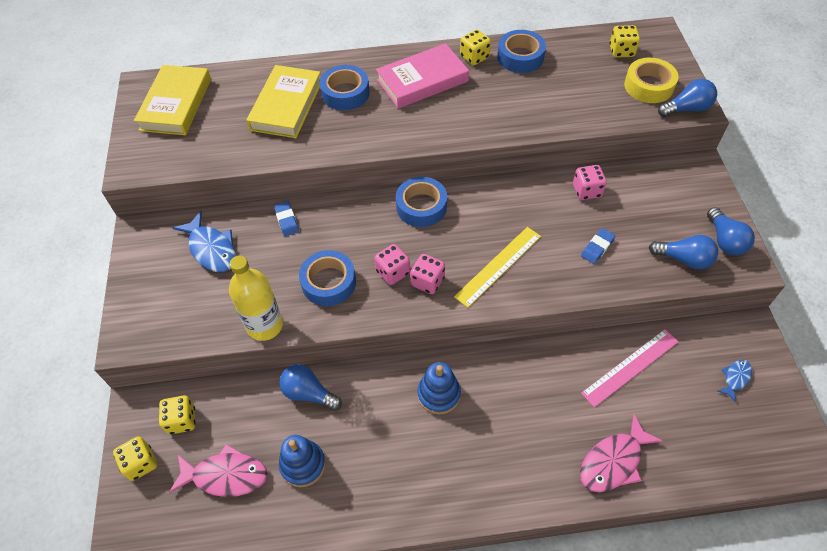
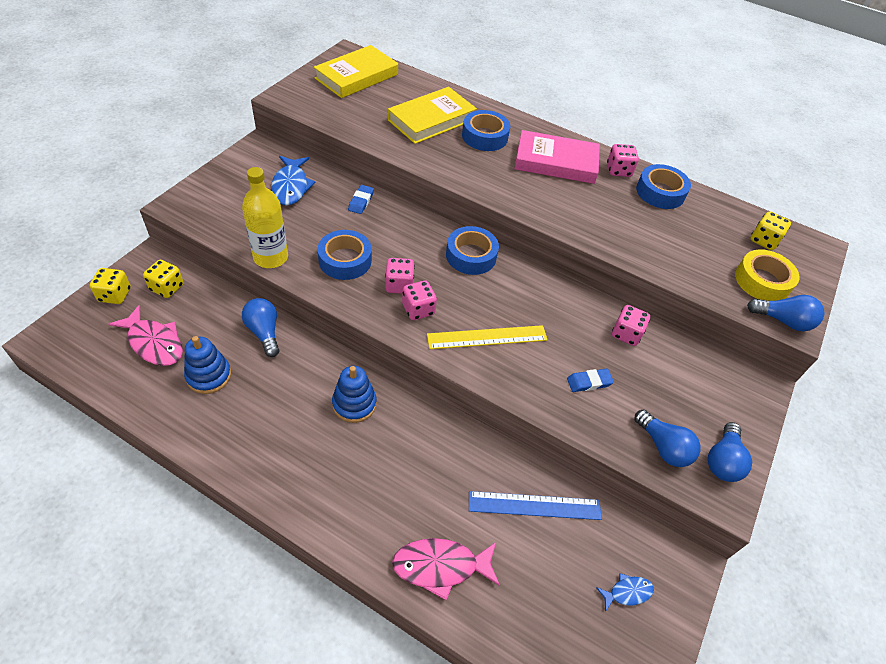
camera: 30 degrees right, 5 degrees down
(474, 57) = (618, 170): yellow dice -> pink dice
(630, 367) = (534, 505): pink ruler -> blue ruler

